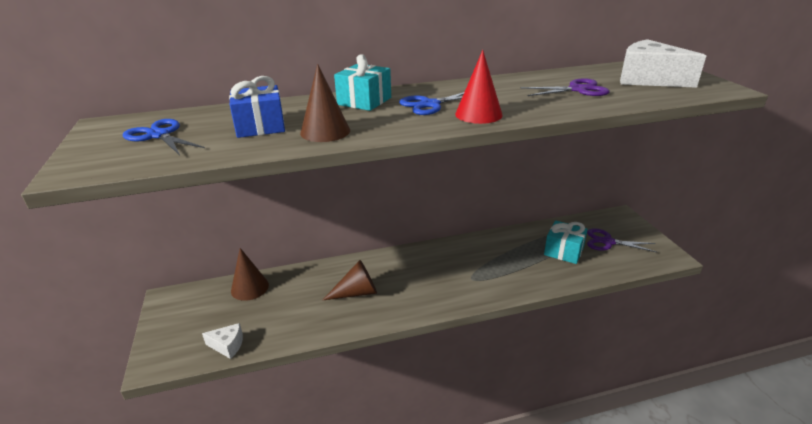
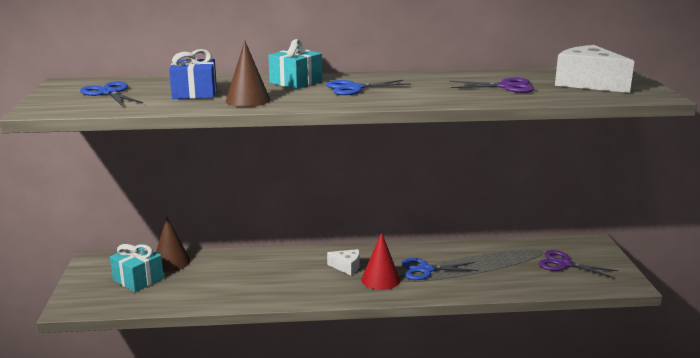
camera: 10 degrees right, 10 degrees down
(227, 345) = (138, 302): white cheese -> white cheese (347, 267)
(357, 292) = (274, 277): brown cone -> none
(478, 114) = (392, 98): red cone -> red cone (380, 279)
(493, 264) = (426, 270): none -> blue scissors
(563, 251) = (509, 267): turquoise gift -> turquoise gift (138, 279)

